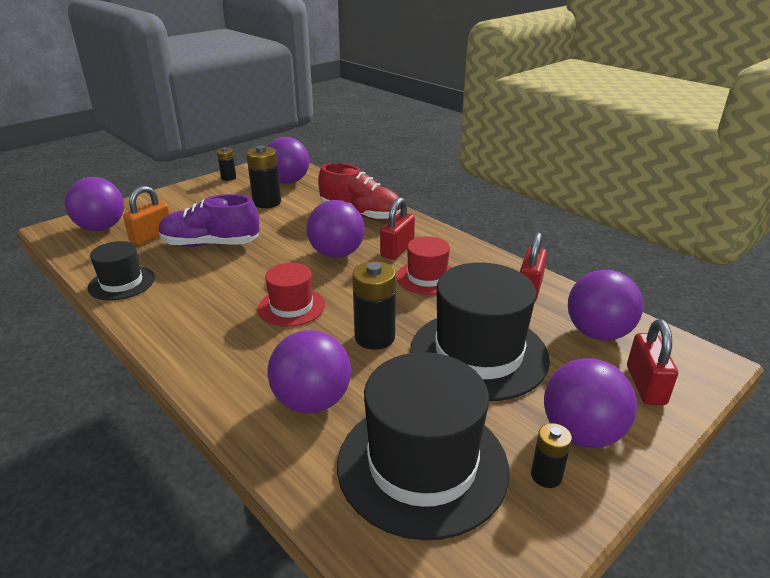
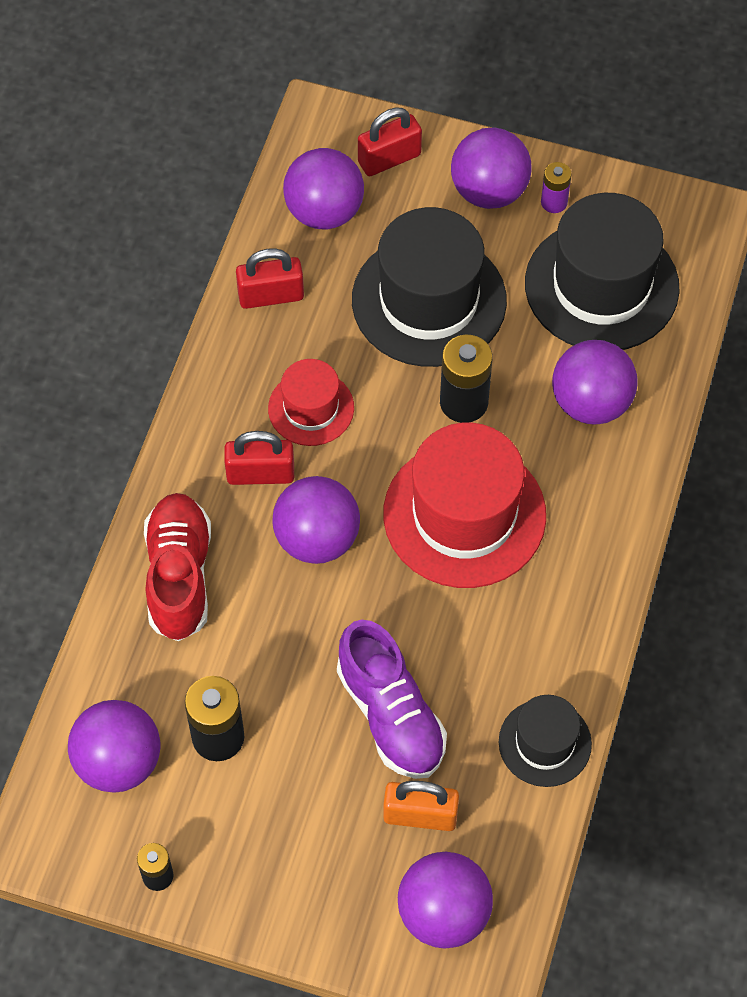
camera: 120 degrees left, 30 degrees up
(291, 307) = (464, 514): red hat -> red hat, size x1.85
(546, 476) = (554, 202): black battery -> purple battery

